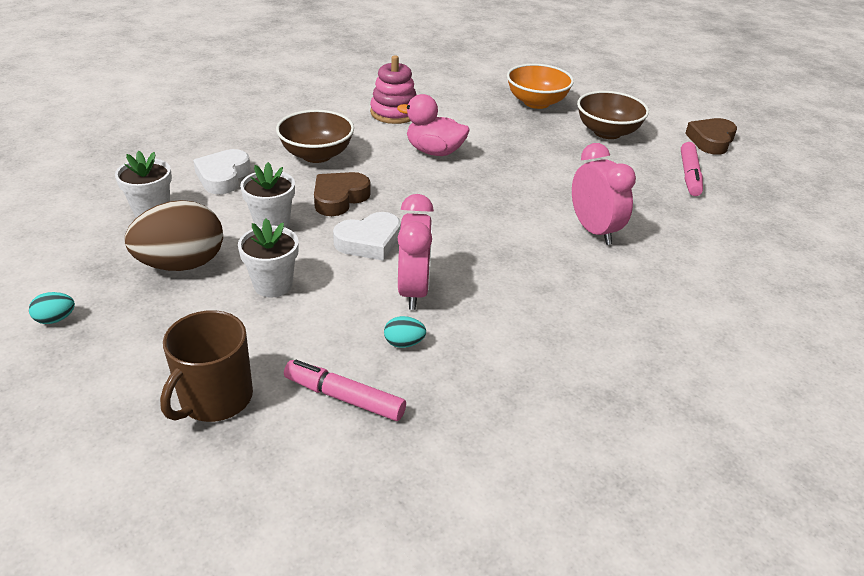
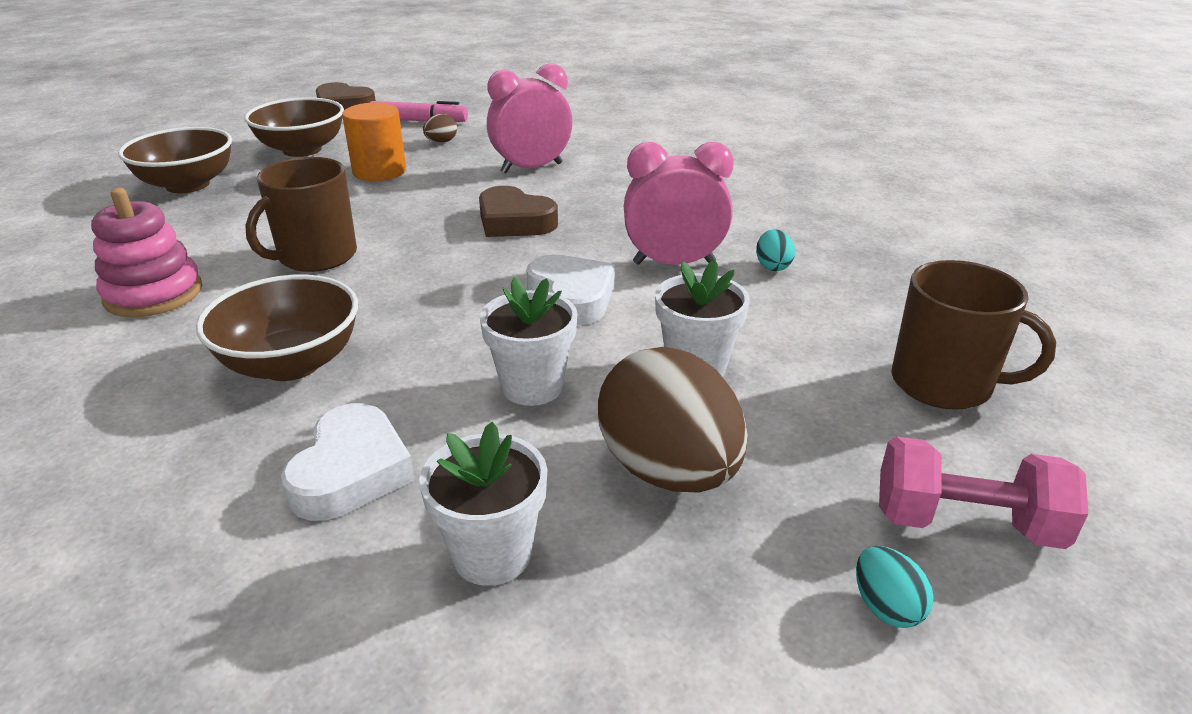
camera: 90 degrees left, 5 degrees down
(88, 365) = (965, 523): none -> pink dumbbell
(223, 177) = (351, 472): white heart -> white heart turned 90 degrees counterclockwise
(339, 198) = (450, 329): brown heart -> brown heart (514, 221)
(344, 398) = (880, 296): pink marker -> none
(434, 151) = (316, 256): pink duck -> brown mug
(536, 102) = (188, 185): orange bowl -> brown bowl
(572, 164) = (379, 171): none -> orange cylinder
(642, 187) = (441, 142): none -> brown egg

